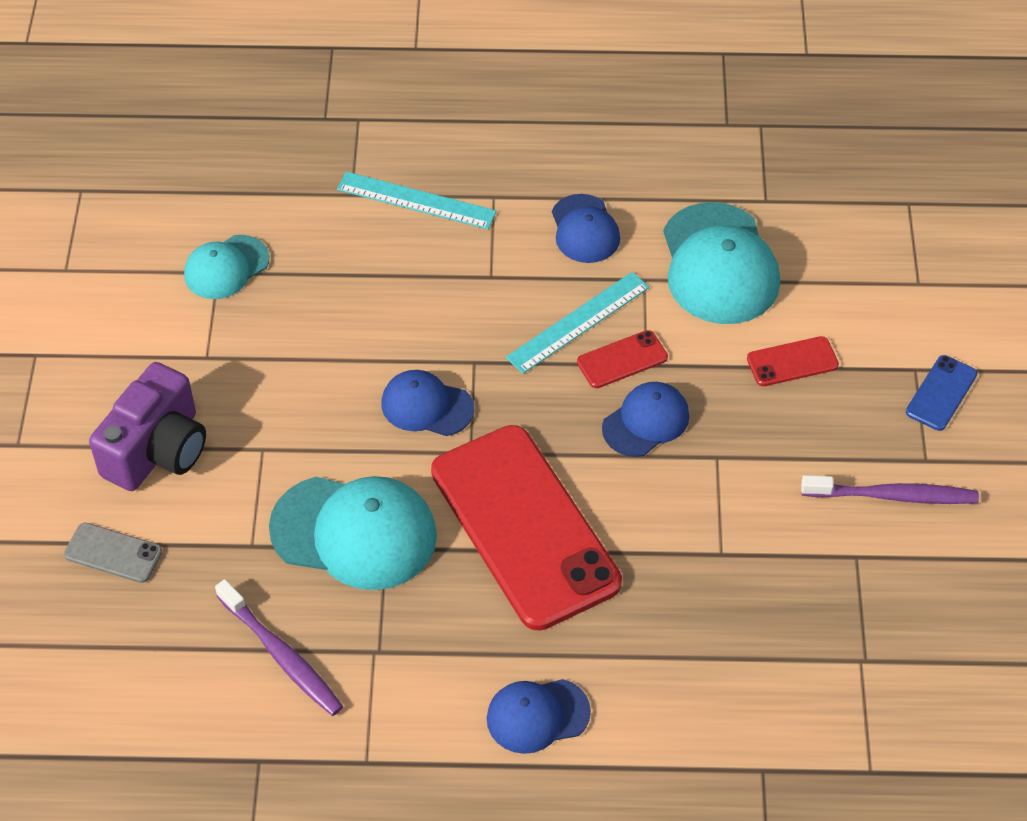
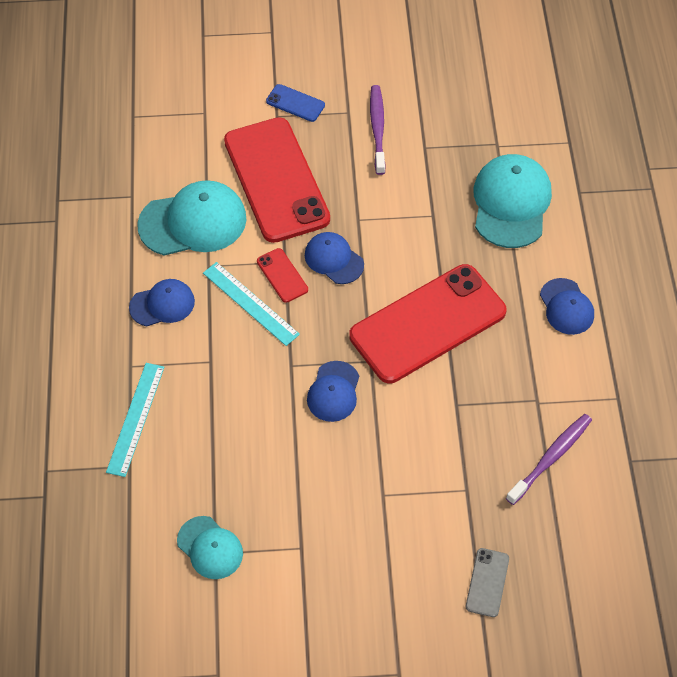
camera: 95 degrees left, 5 degrees up
(157, 450) = (392, 568): purple camera -> none
(354, 532) = (446, 425): turquoise cap -> turquoise cap (511, 203)
(792, 362) = (276, 180): red phone -> red phone, size x2.46

